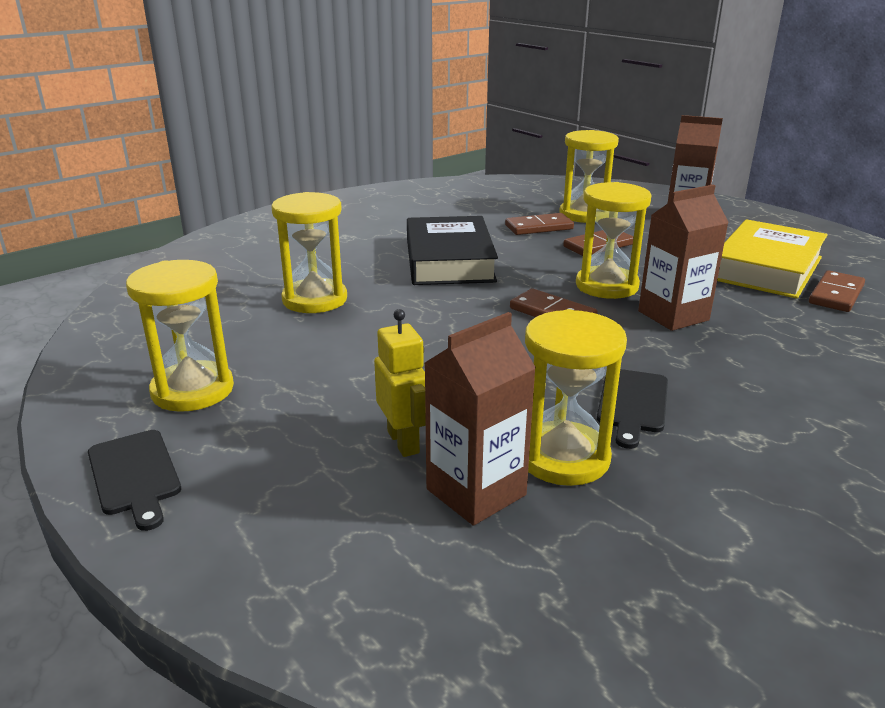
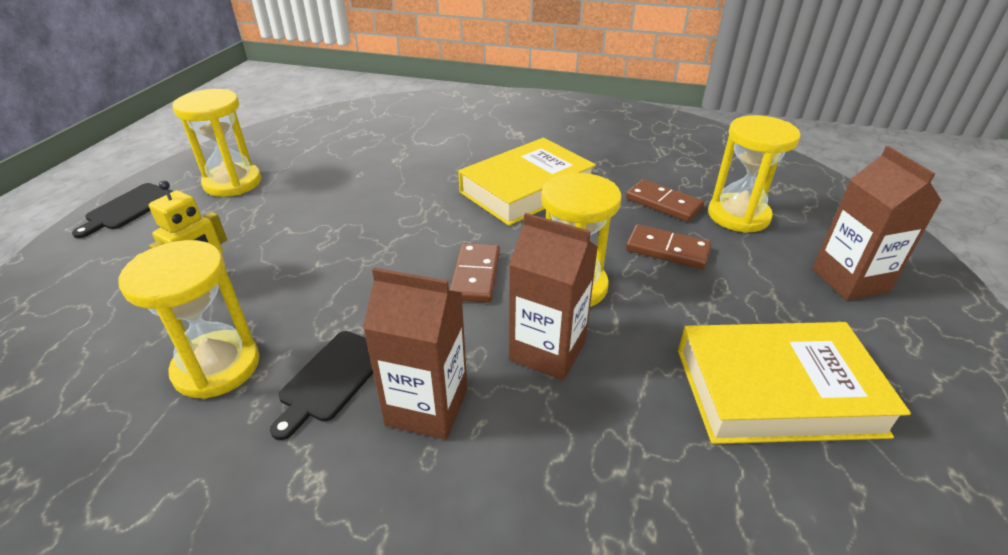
camera: 55 degrees right, 10 degrees up
(315, 299) = (393, 167): yellow hourglass -> none
(449, 260) = (526, 189): black book -> yellow book
(476, 492) = (150, 339): brown carton -> brown carton (427, 407)
(632, 403) = (332, 379): black cutting board -> black cutting board turned 45 degrees counterclockwise
(836, 294) = (773, 483): brown domino -> none

